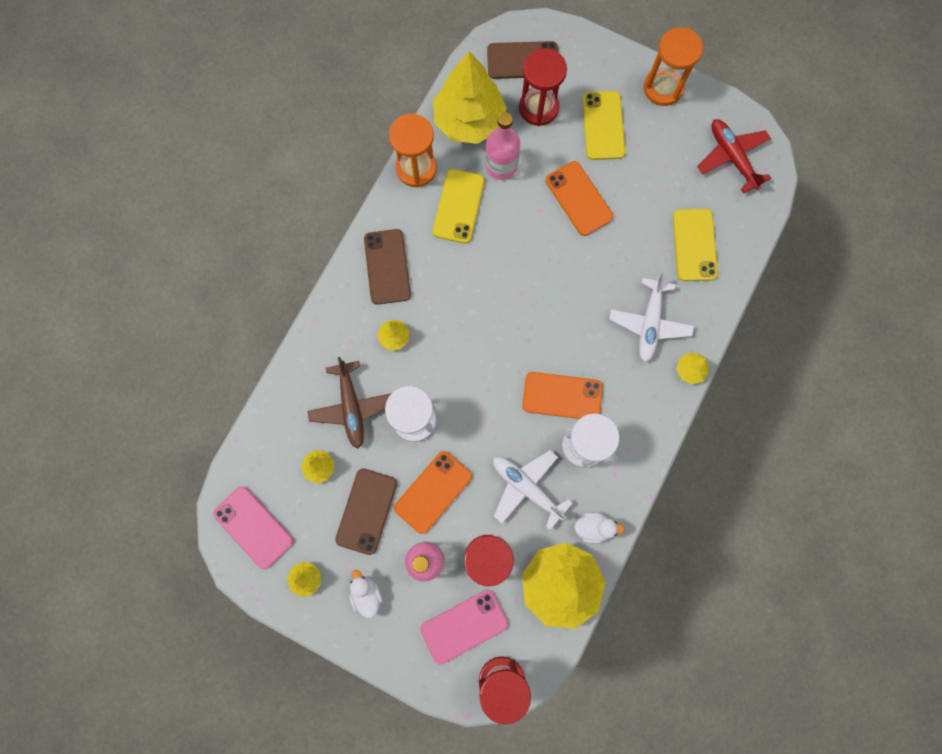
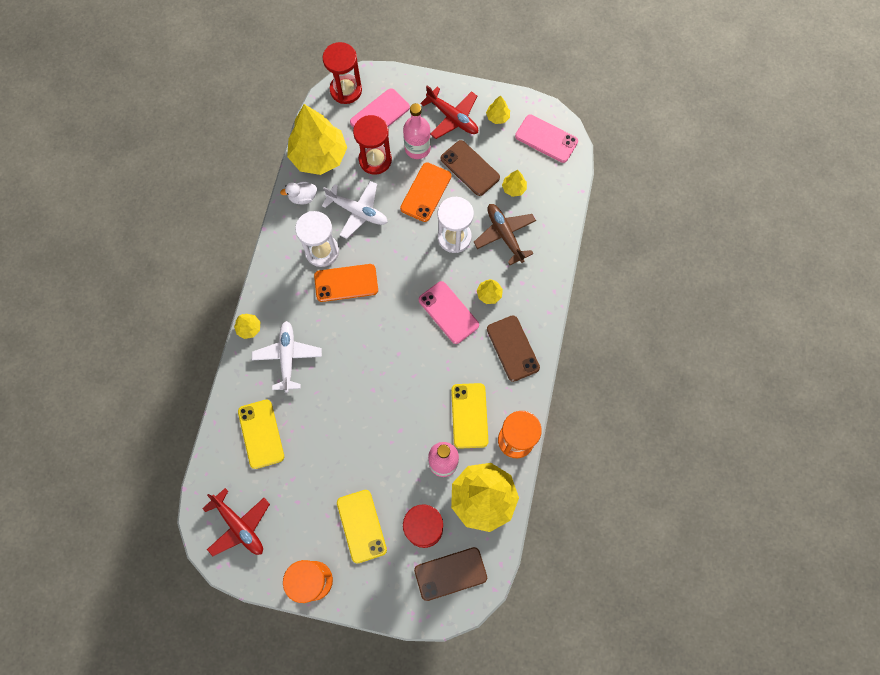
camera: 165 degrees right, 5 degrees down
(366, 511) = (470, 168): brown phone -> brown phone turned 45 degrees counterclockwise
(366, 594) = (452, 118): white duck -> red plane
(449, 327) = (448, 312): none -> pink phone
(578, 198) = (368, 450): orange phone -> none

